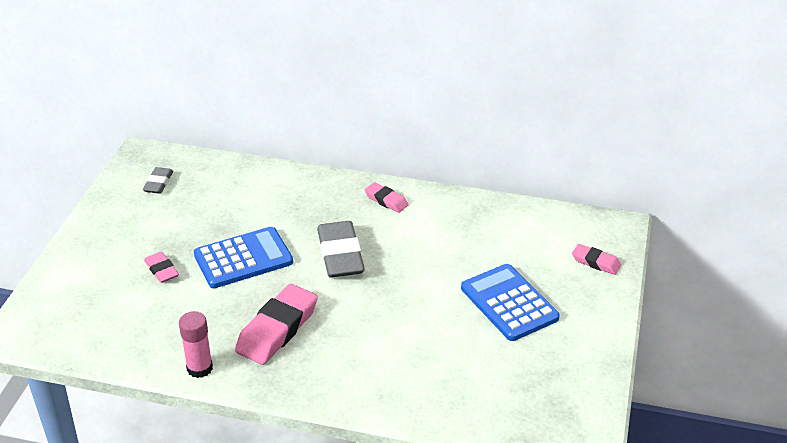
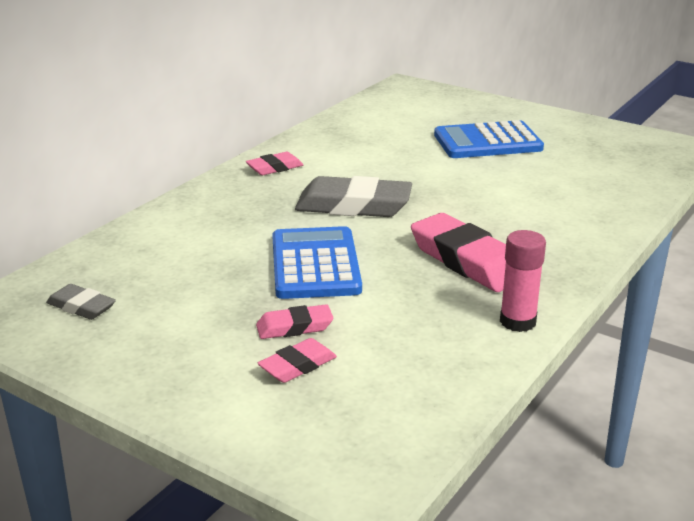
camera: 70 degrees left, 10 degrees down
(596, 262) = (450, 101): pink eraser -> pink eraser (297, 366)

